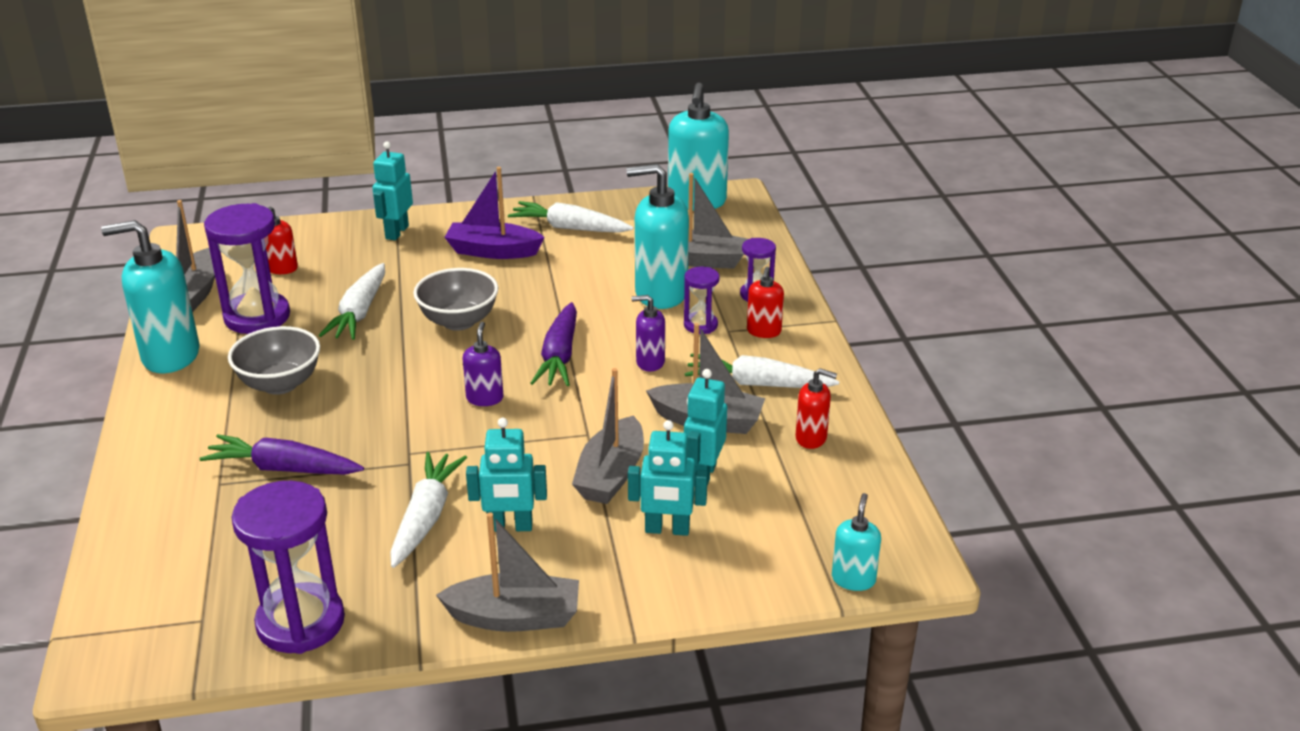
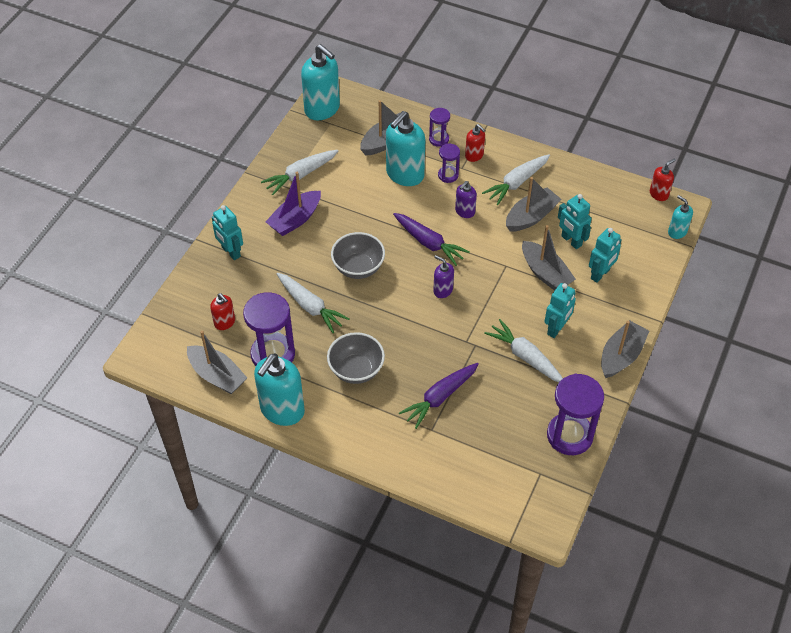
camera: 55 degrees left, 20 degrees up
(811, 438) = (573, 189): red soap dispenser -> red soap dispenser (659, 194)

